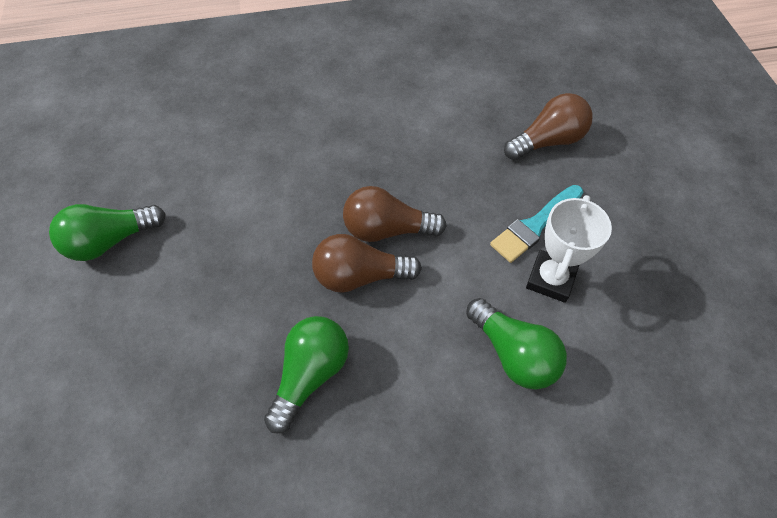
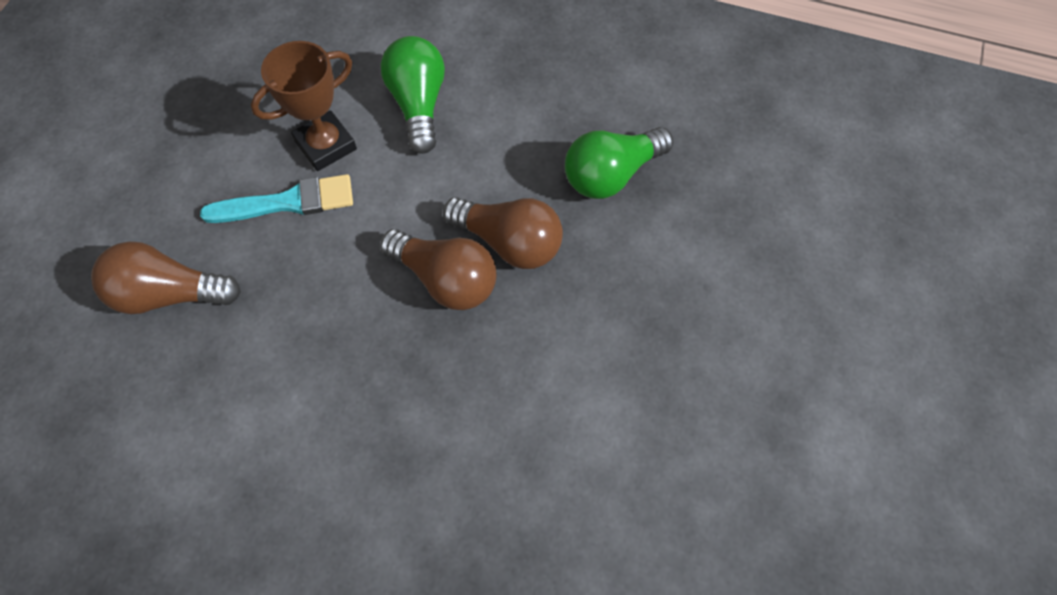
camera: 150 degrees left, 5 degrees up
(111, 241) = (783, 438): green light bulb -> none
(550, 279) = (326, 145): white trophy -> brown trophy

